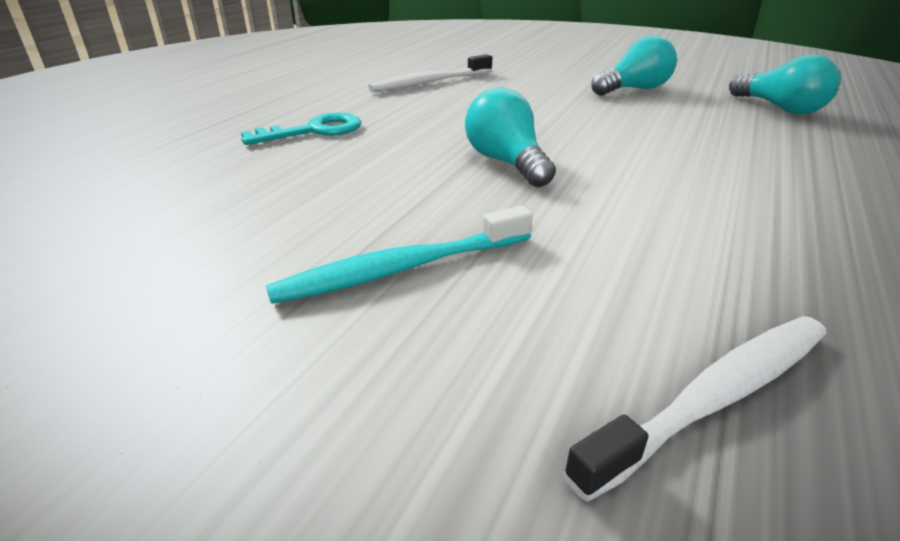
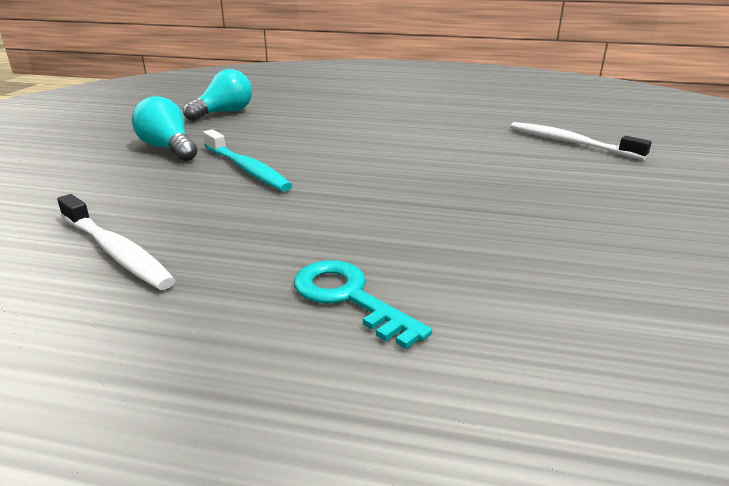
camera: 105 degrees left, 5 degrees down
(401, 268) = (565, 202): turquoise toothbrush -> turquoise toothbrush (247, 169)
(506, 162) = (380, 186): turquoise light bulb -> none

